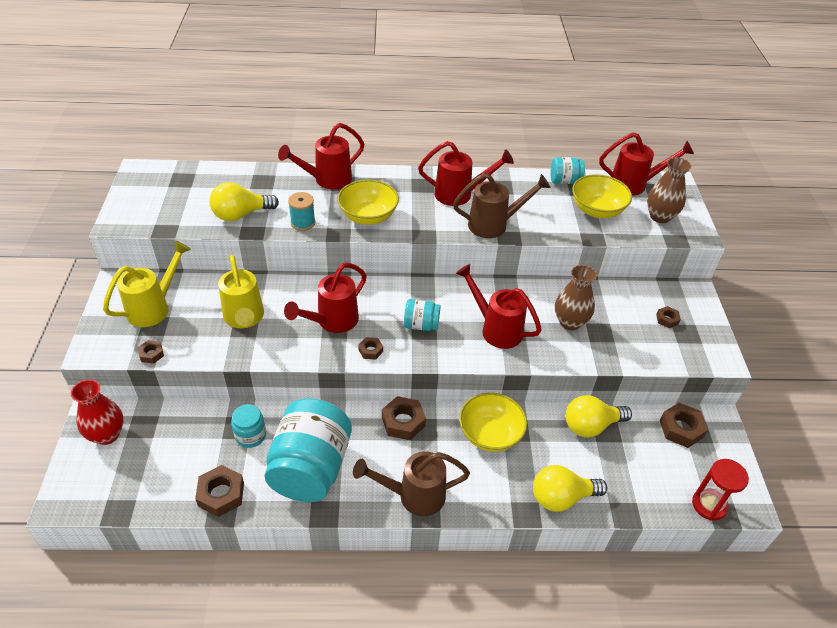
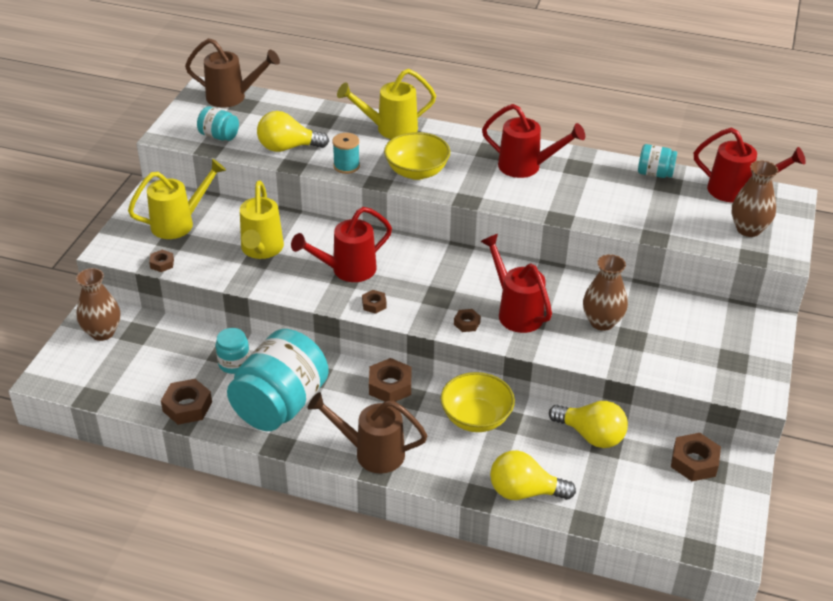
camera: 20 degrees right, 5 degrees down
(107, 434) = (102, 332): red vase -> brown vase
(327, 180) = (389, 129): red watering can -> yellow watering can
(421, 325) = (437, 292): turquoise jar -> turquoise jar (219, 136)
(494, 225) = (549, 203): brown watering can -> brown watering can (233, 97)
(591, 426) = (591, 435): yellow light bulb -> yellow light bulb turned 150 degrees counterclockwise
(597, 210) = (676, 210): yellow bowl -> none
(667, 319) = (717, 342): brown nut -> brown nut (467, 323)
(709, 505) = (685, 539): red hourglass -> none

